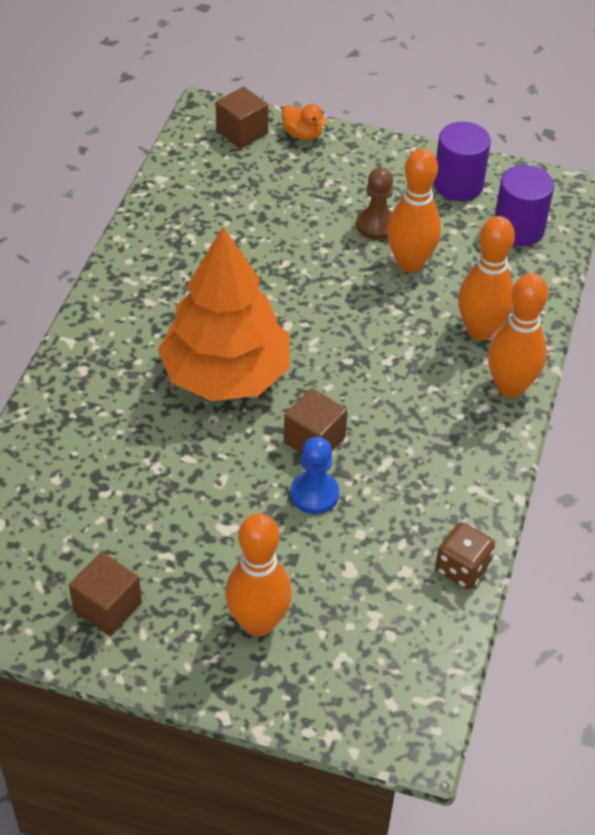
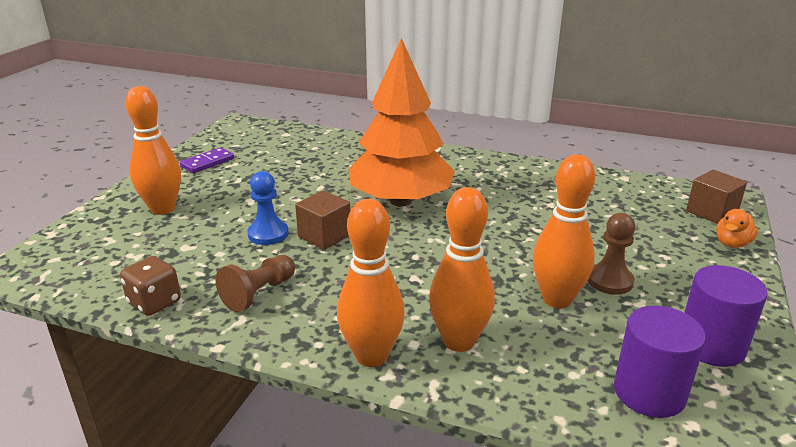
camera: 95 degrees right, 20 degrees down
(107, 607) = (207, 162): brown cube -> purple domino
(433, 482) = (259, 293): none -> brown pawn

